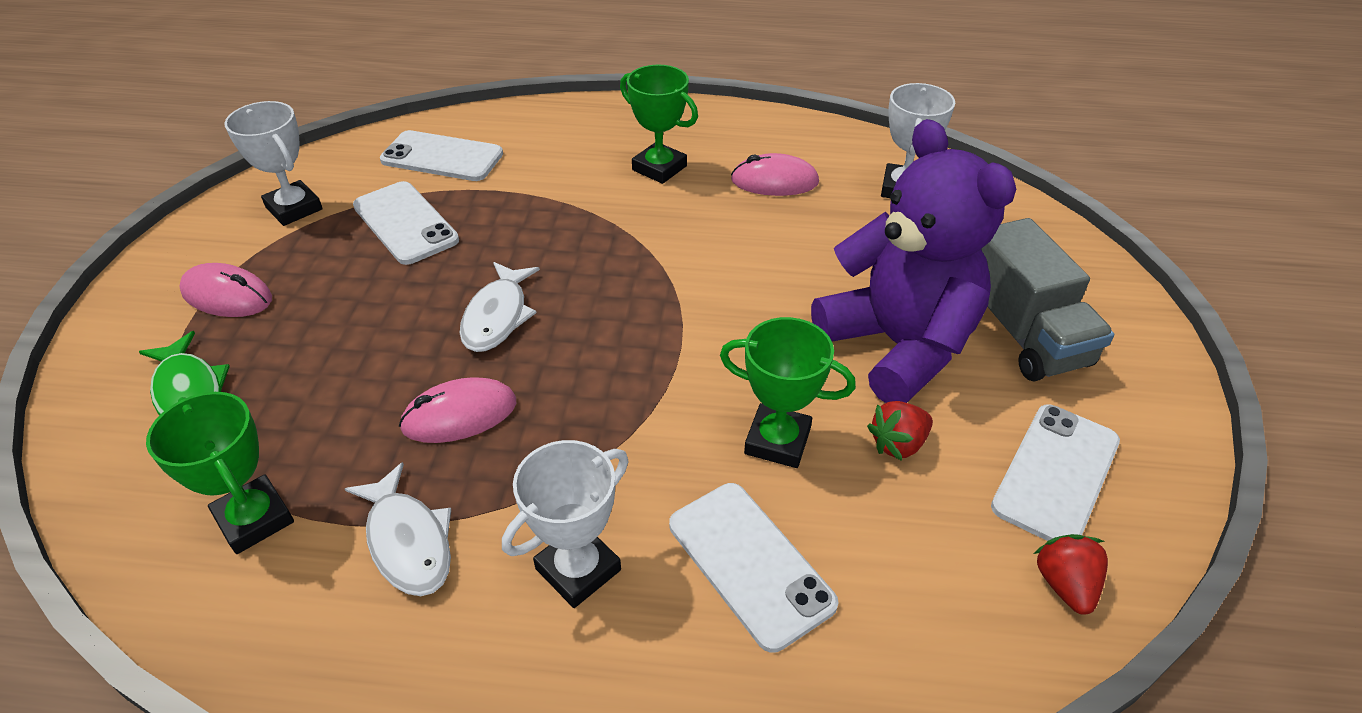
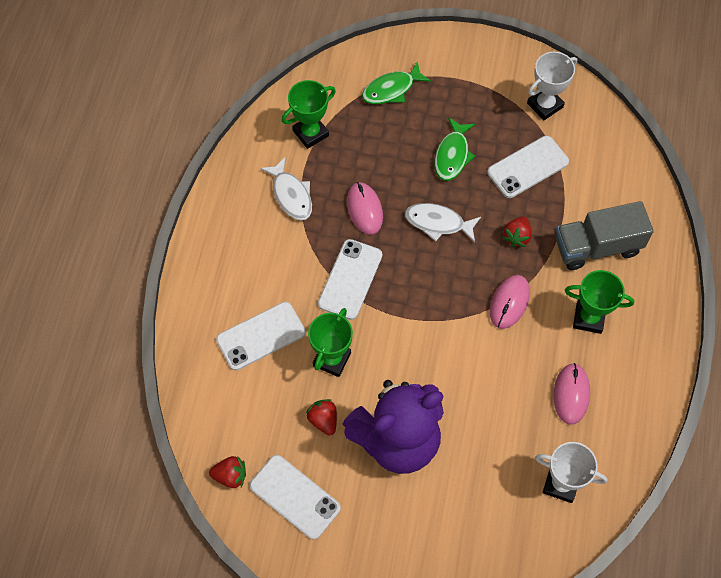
camera: 95 degrees right, 20 degrees up
(227, 296) = (464, 89): pink mouse -> pink mouse (509, 302)
(364, 304) = (452, 155): none -> green fish
(408, 541) = (291, 195): white fish -> white fish turned 90 degrees counterclockwise
(442, 157) = (602, 180): white phone -> white phone (350, 279)
(529, 231) = (517, 236): none -> red strawberry
(578, 569) = (267, 263): white trophy -> none
(659, 168) = (588, 318): green trophy -> green trophy turned 60 degrees clockwise
(1023, 333) = (403, 518): grey truck -> grey truck (597, 247)

